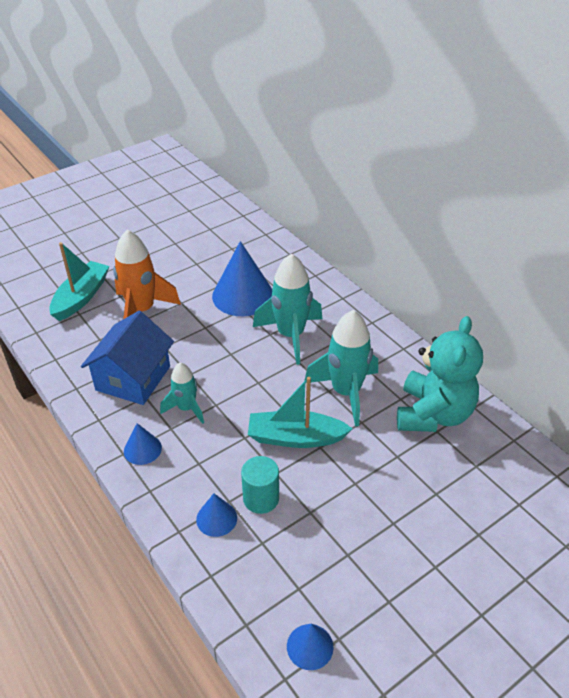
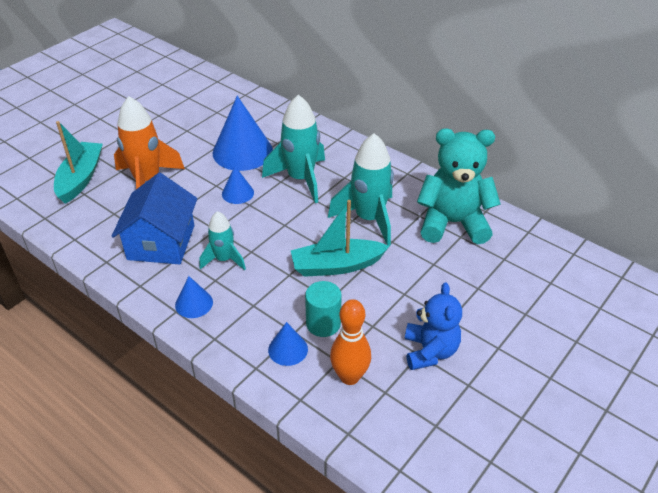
camera: 15 degrees left, 0 degrees up
(268, 563) = (349, 377): none -> orange bowling pin
(310, 646) = (412, 438): blue cone -> blue cone (237, 193)
(360, 554) = (430, 351): none -> blue teddy bear
(433, 414) = (452, 223): turquoise teddy bear -> turquoise teddy bear turned 90 degrees counterclockwise

